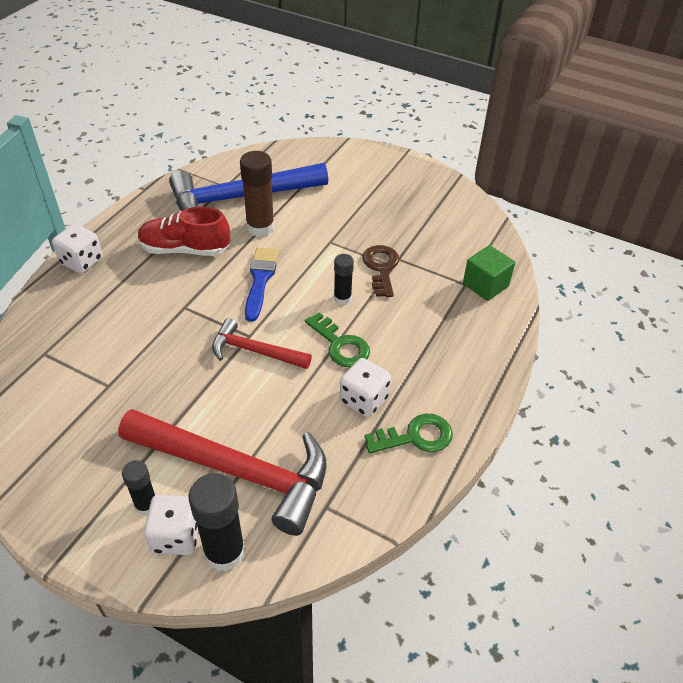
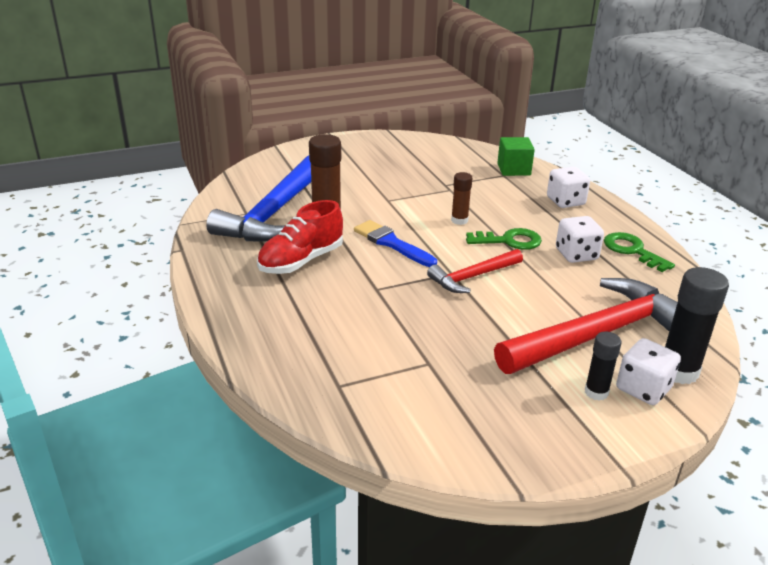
camera: 50 degrees left, 15 degrees down
(82, 261) = (234, 318): white dice -> white dice (565, 201)
(342, 298) = (459, 220): black glue stick -> brown glue stick
(381, 268) = (446, 194): brown key -> none
(416, 436) = (632, 250): green key -> green key turned 60 degrees counterclockwise

